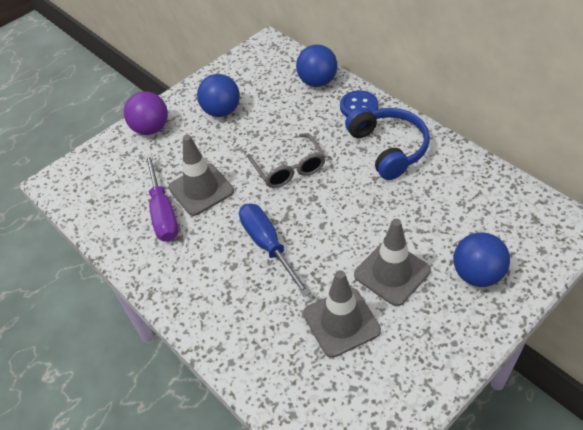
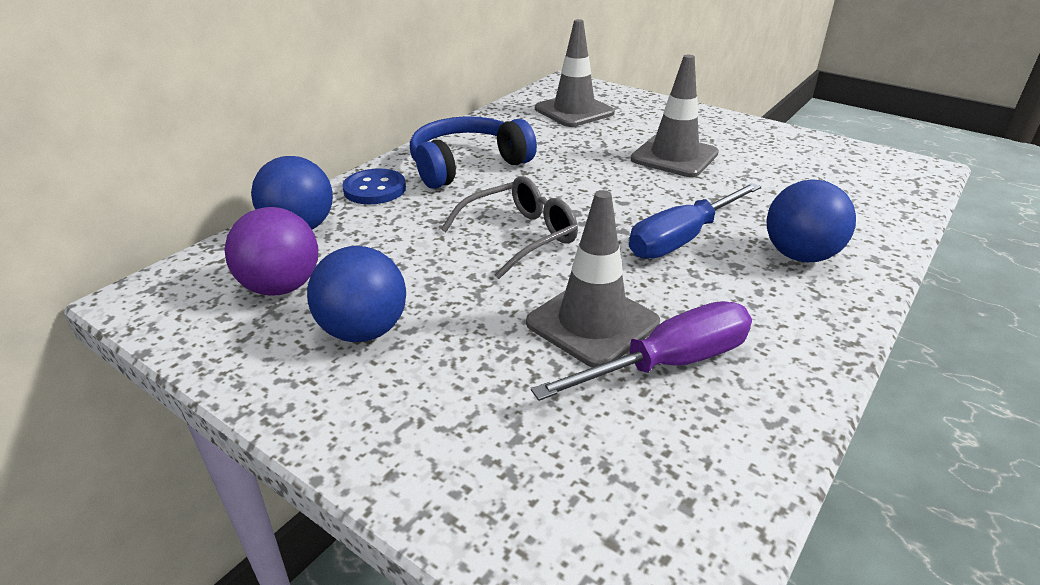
camera: 105 degrees left, 15 degrees down
(151, 128) = (415, 442): purple ball -> purple ball (281, 287)
(341, 322) = (763, 180): grey traffic cone -> grey traffic cone (574, 111)
(477, 274) = (649, 118): blue ball -> blue ball (800, 255)

